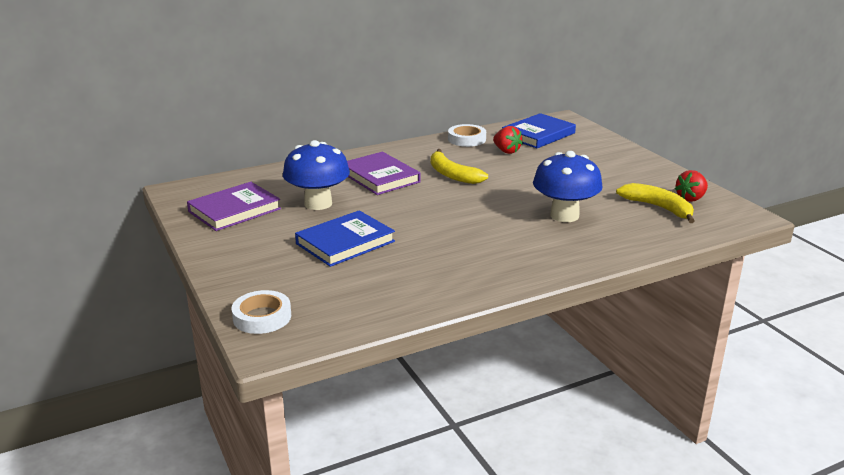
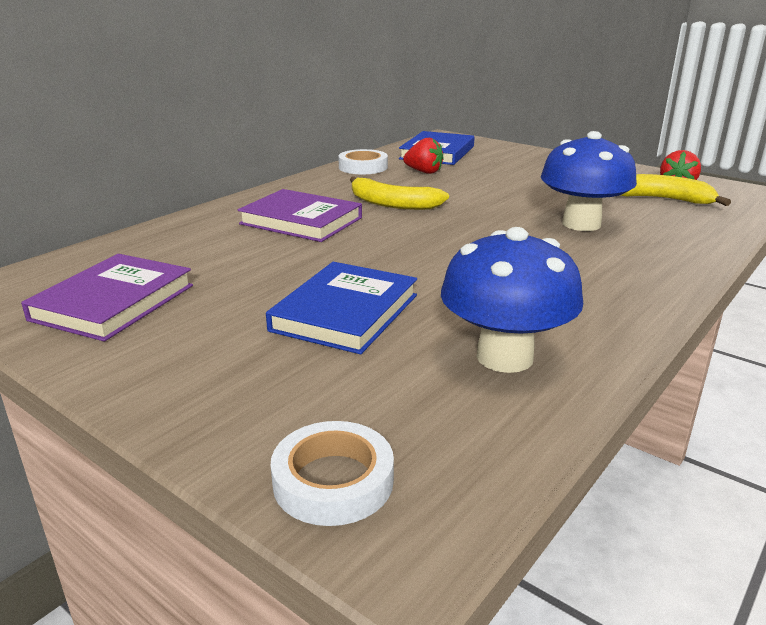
camera: 25 degrees left, 0 degrees up
(318, 203) = (246, 268): blue mushroom -> blue mushroom (504, 357)

